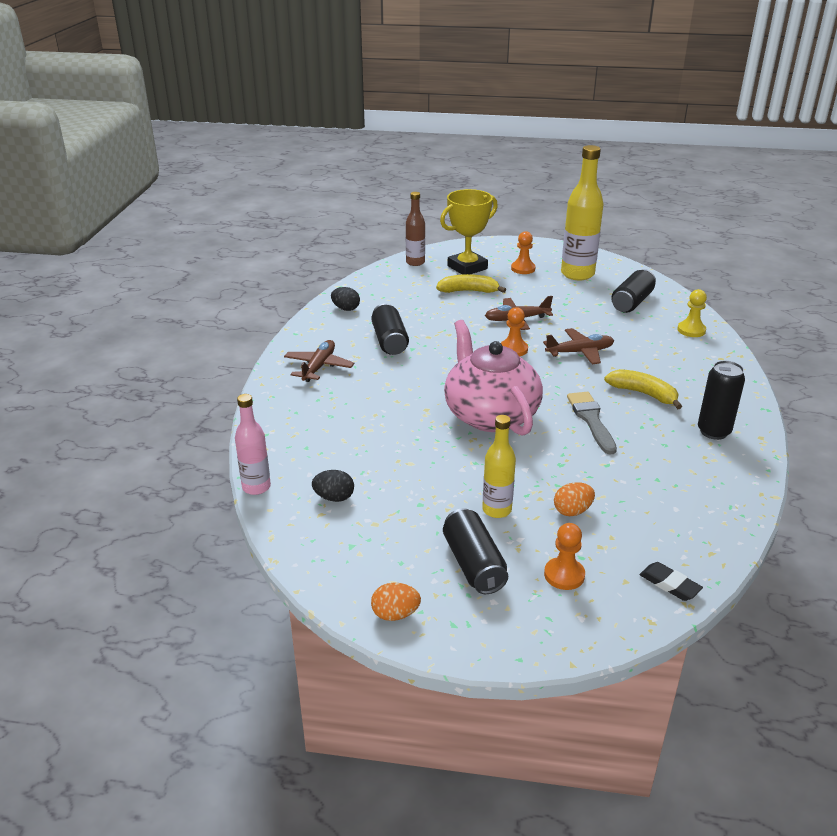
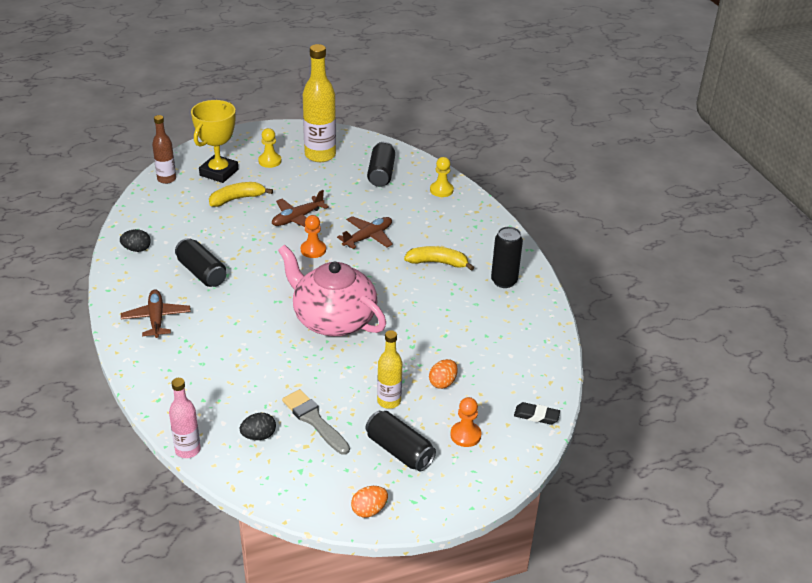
camera: 30 degrees left, 5 degrees up
(523, 269) = (270, 161): orange pawn -> yellow pawn
(591, 420) = (412, 299): grey brush -> grey brush (314, 420)

